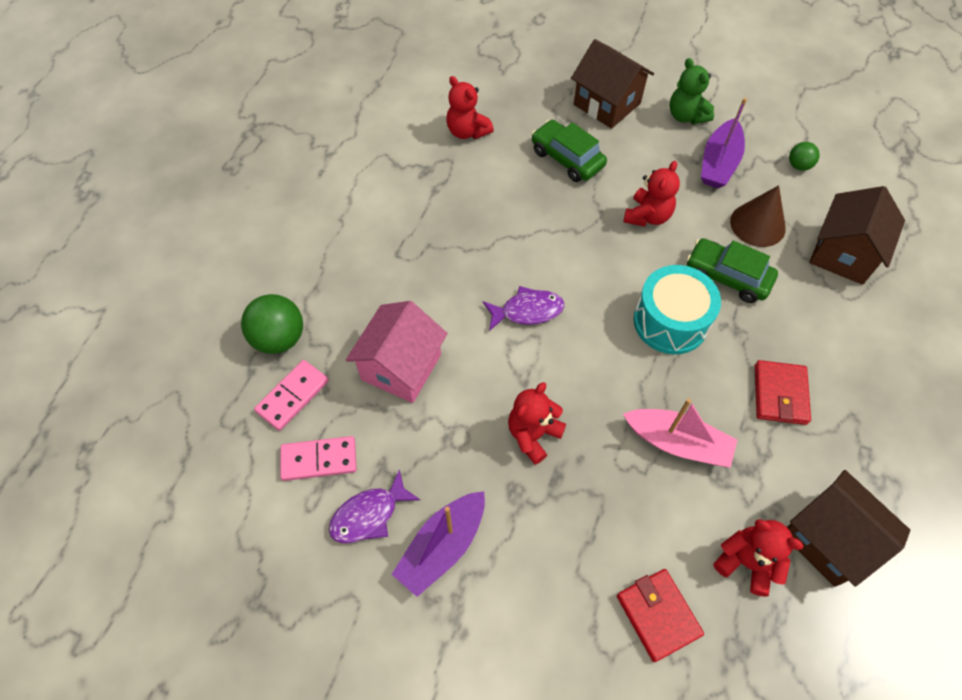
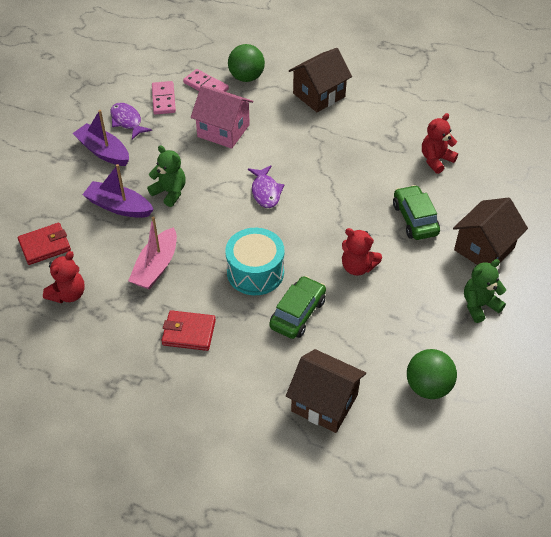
camera: 90 degrees right, 10 degrees down
(533, 435) = (170, 192): red teddy bear -> green teddy bear
(567, 158) = (415, 219): green car -> green car turned 60 degrees counterclockwise
(719, 163) = (423, 323): purple boat -> purple boat (119, 206)
(757, 224) = (354, 343): brown cone -> none
(798, 165) = (428, 386): green ball -> green ball, size x1.83
(828, 539) = (75, 343): brown house -> brown house (319, 95)

